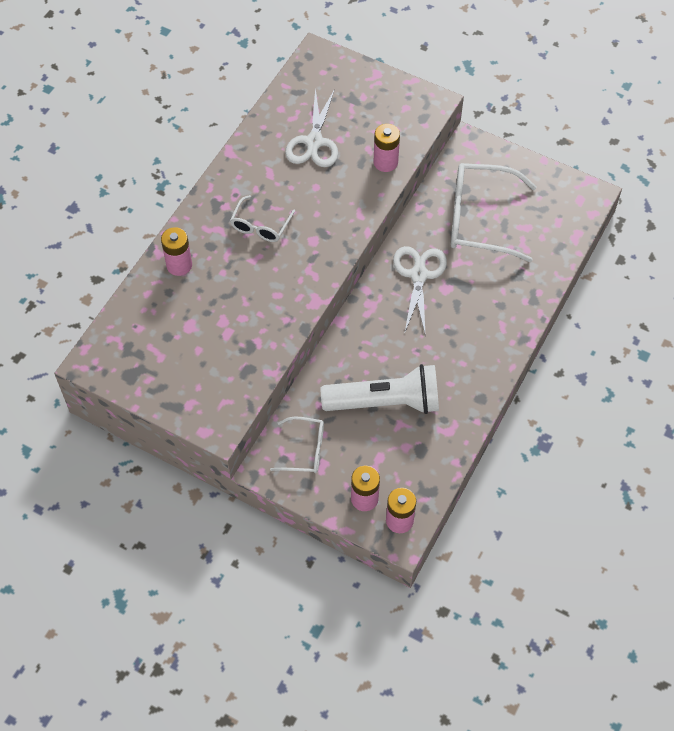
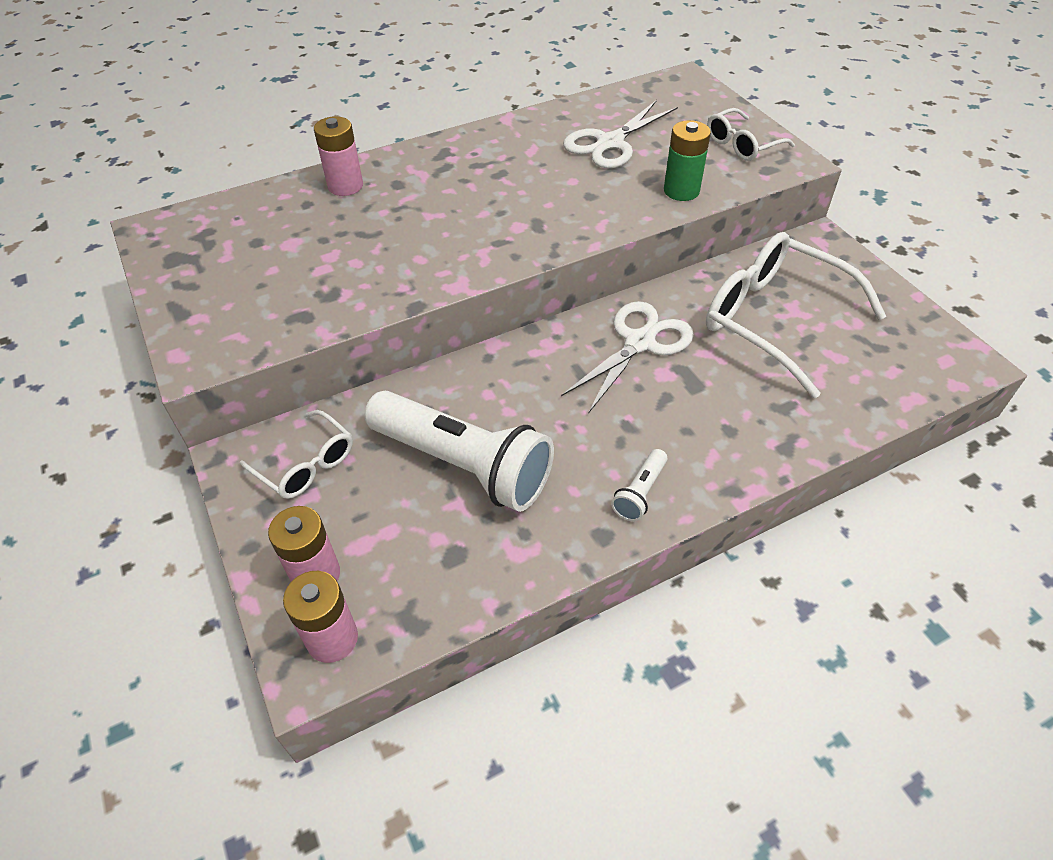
camera: 35 degrees right, 10 degrees down
(260, 226) = (471, 189): white glasses -> white glasses (741, 145)
(385, 162) = (681, 191): pink battery -> green battery
(482, 366) = (640, 493): none -> white flashlight

